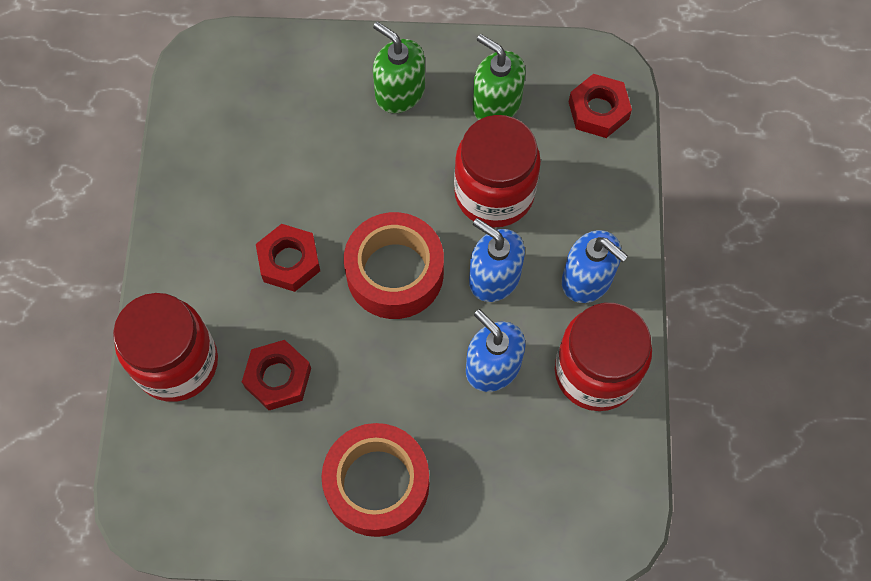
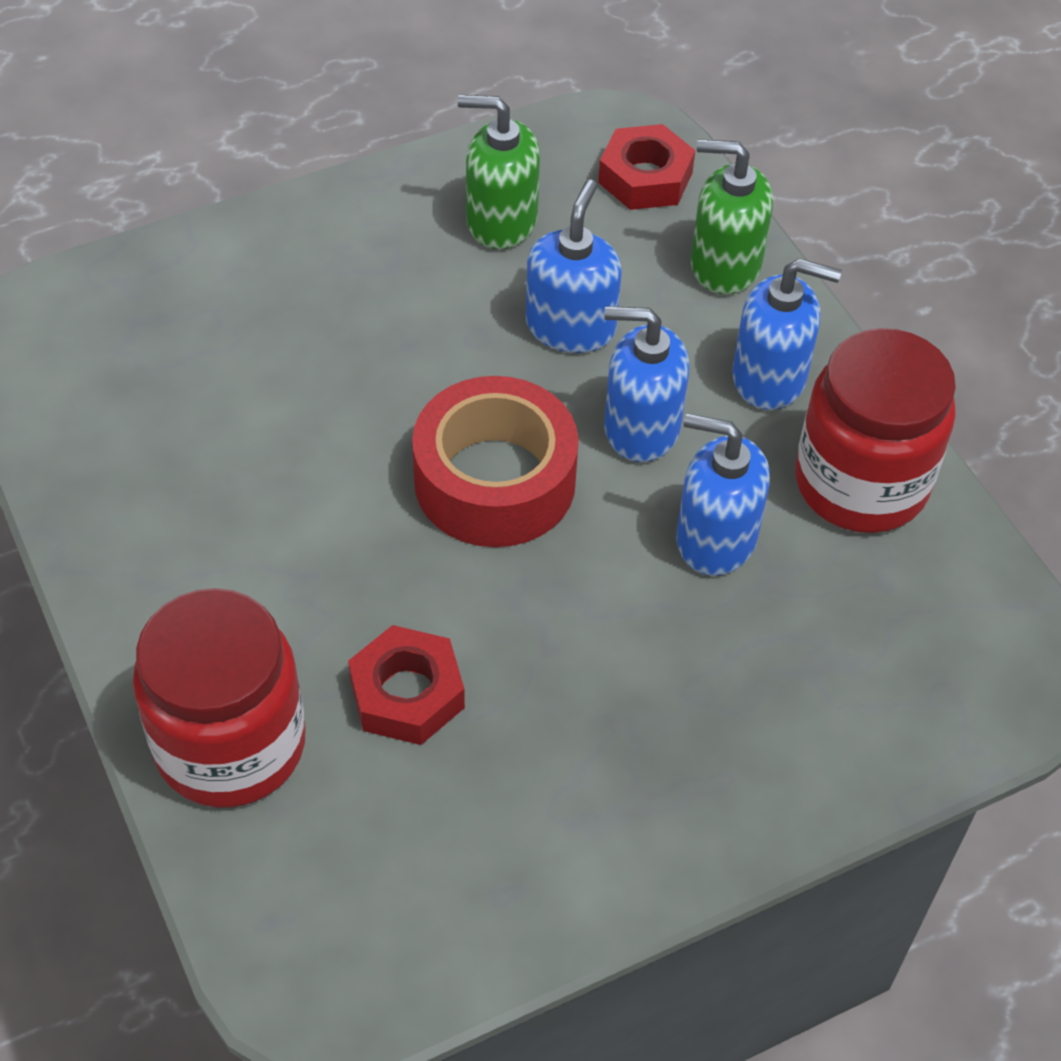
camera: 30 degrees left, 15 degrees down
(289, 261) = (325, 531): red nut -> none
(377, 484) = (653, 768): red tape -> none
(399, 92) = (354, 257): green soap dispenser -> green soap dispenser (724, 265)
(494, 193) = (571, 326): red jar -> blue soap dispenser

